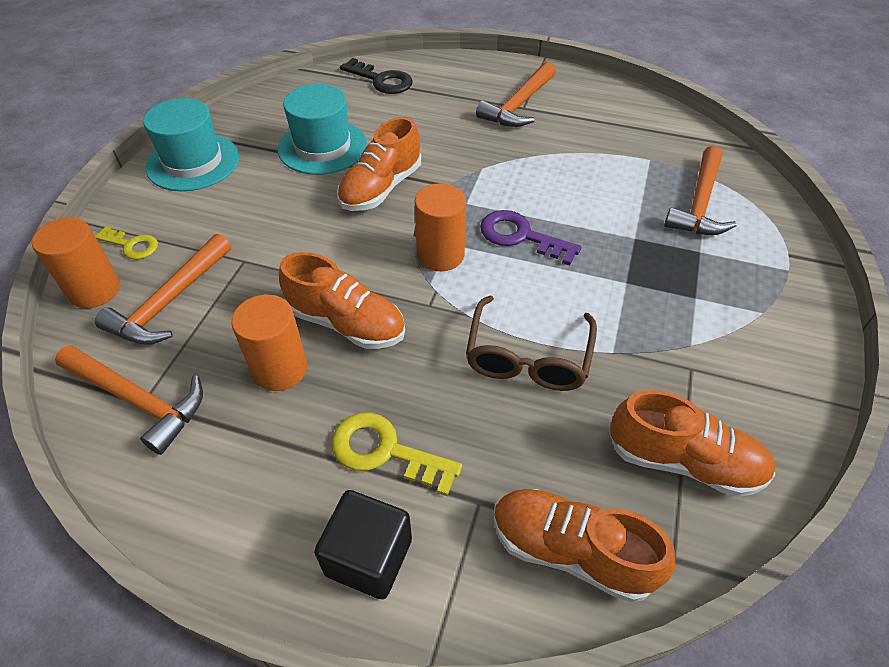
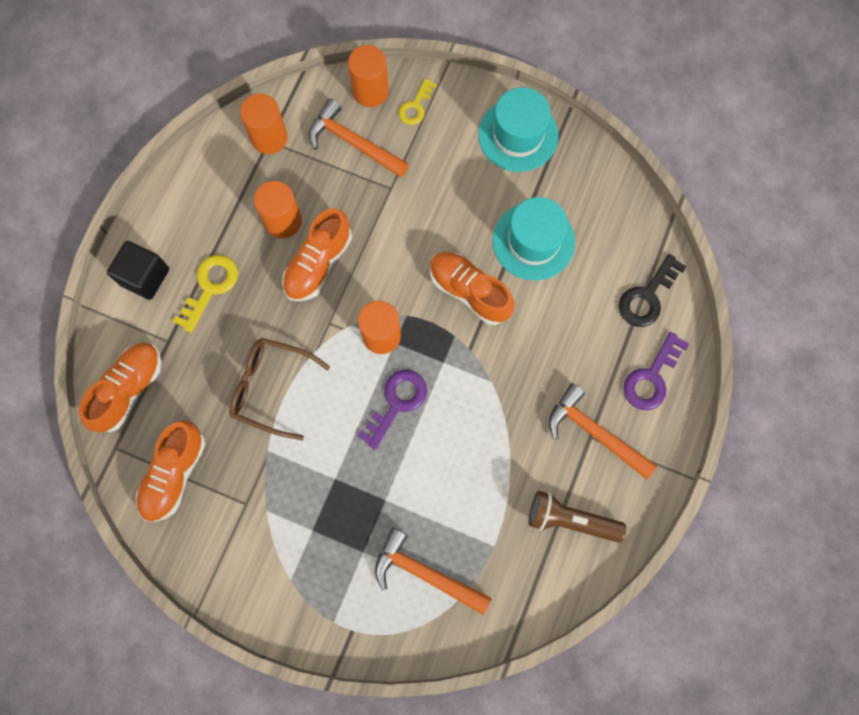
camera: 95 degrees right, 25 degrees up
(138, 400) = (269, 138): orange hammer -> orange cylinder
(459, 77) = (652, 377): none -> purple key
(605, 116) = (570, 519): none -> brown flashlight

